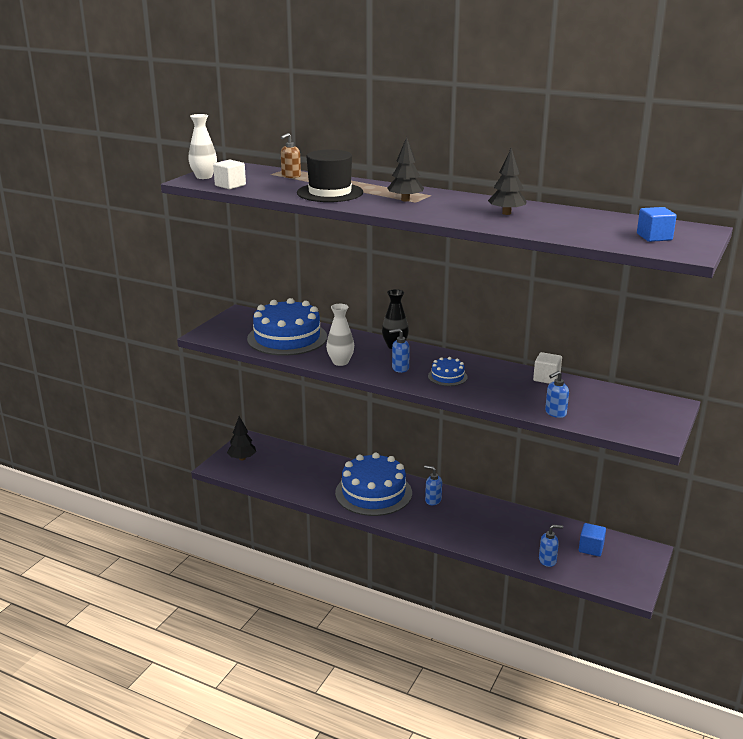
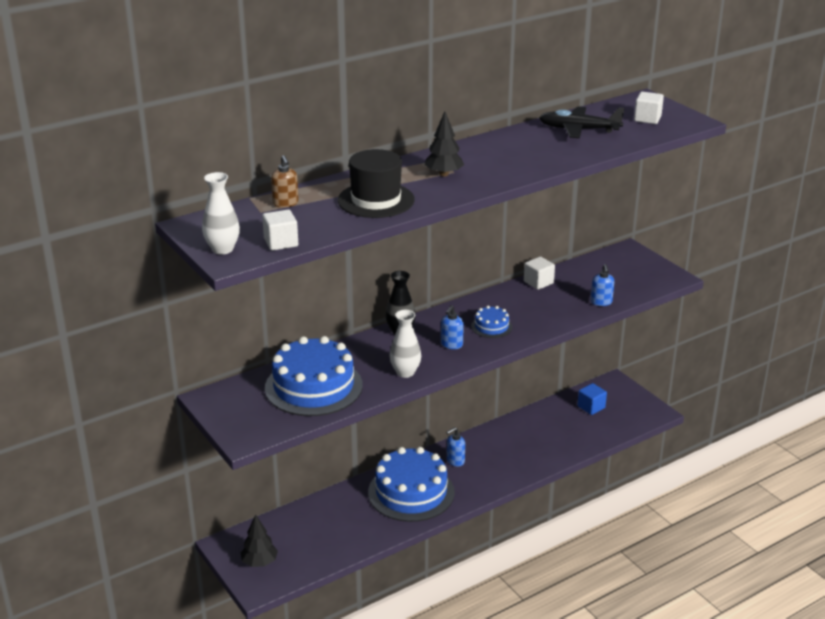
camera: 60 degrees left, 5 degrees up
(506, 213) = (532, 147): black tree -> none
(547, 560) = (590, 436): blue soap dispenser -> none
(575, 220) = (579, 129): none -> black plane
(654, 237) = (647, 119): blue cube -> white cube

